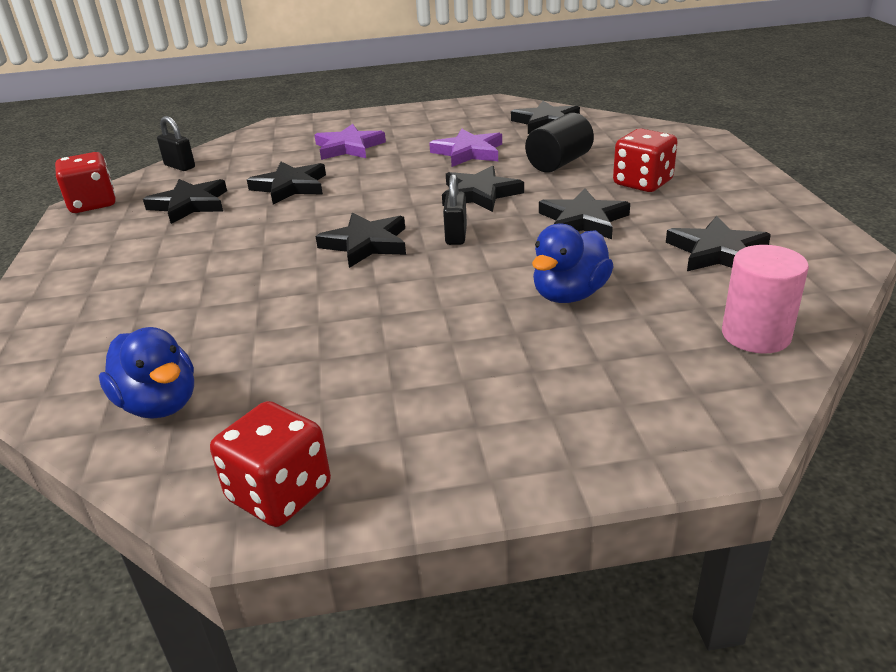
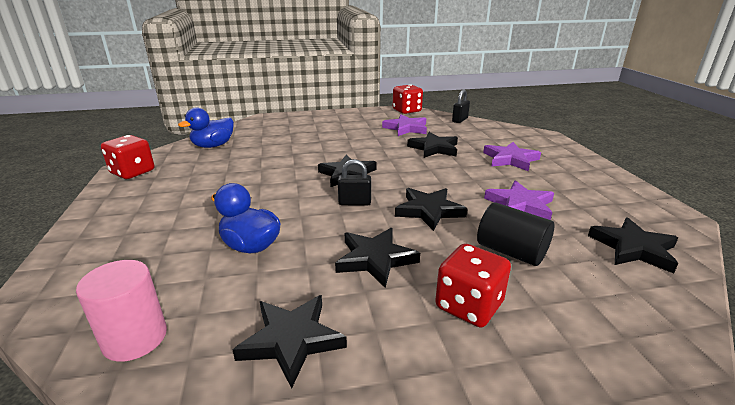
camera: 85 degrees right, 5 degrees down
(189, 205) = (406, 128): black star -> purple star

